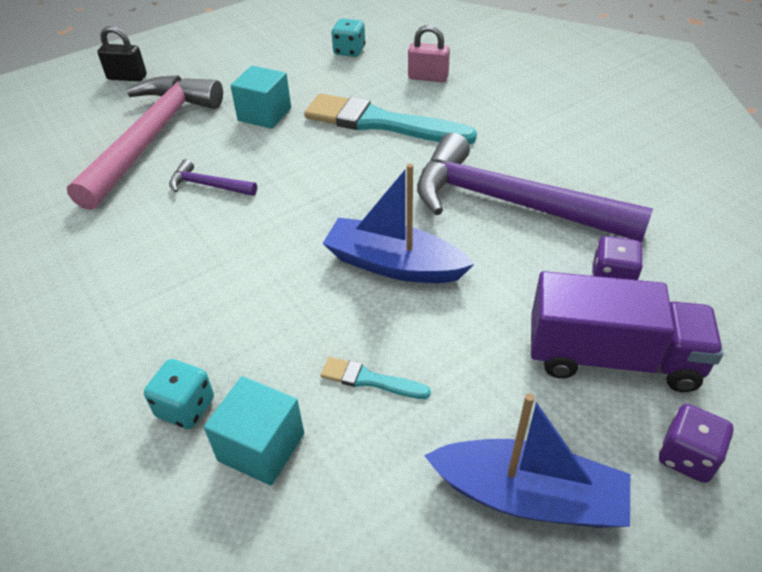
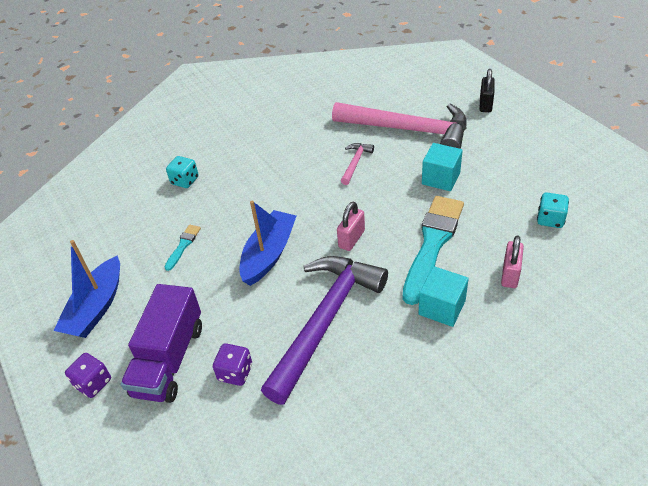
camera: 95 degrees right, 0 degrees up
(208, 185) = (355, 163): purple hammer -> pink hammer
(261, 447) = (155, 209): turquoise cube -> turquoise cube (442, 307)
(368, 185) = (351, 239): none -> pink padlock

